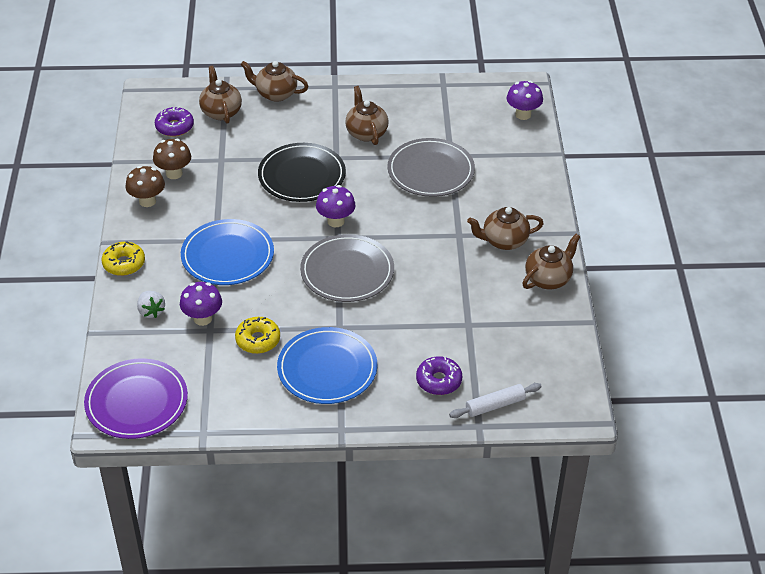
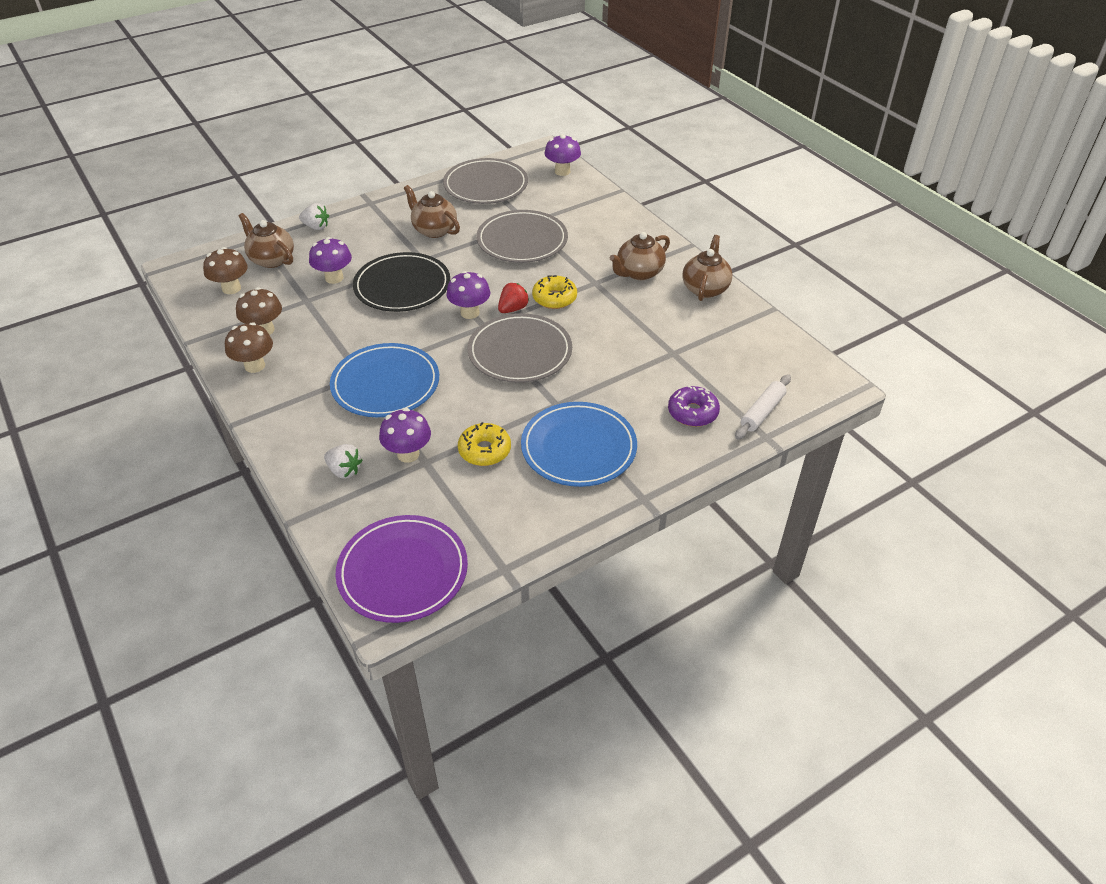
camera: 30 degrees left, 0 degrees up
(124, 264) = (275, 436): yellow donut -> yellow donut (554, 298)
(174, 127) = (231, 288): purple donut -> brown mushroom
(255, 147) = (334, 278): none -> purple mushroom
(275, 94) = (316, 227): brown teapot -> white strawberry
(372, 232) = (513, 309): none -> red strawberry
(443, 104) = (485, 185): none -> grey plate

